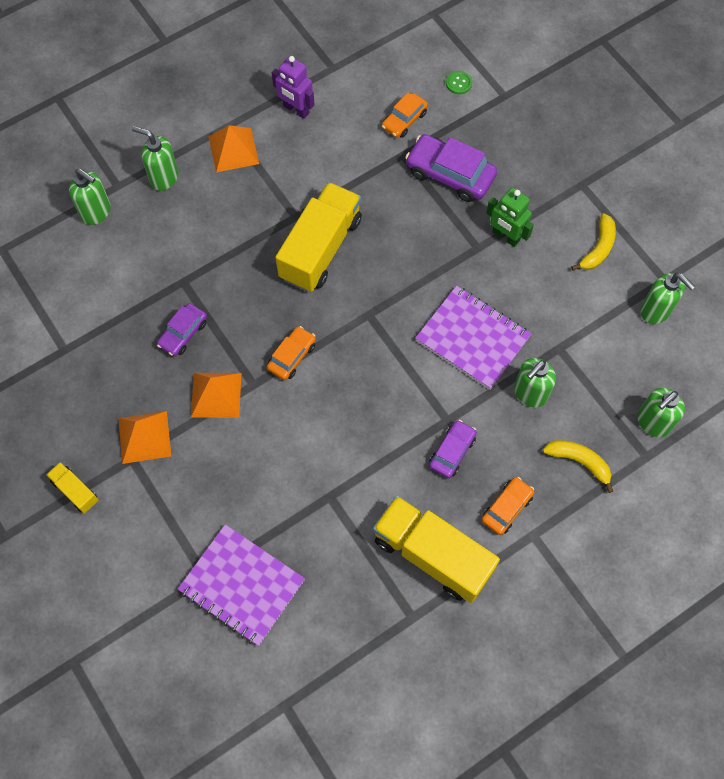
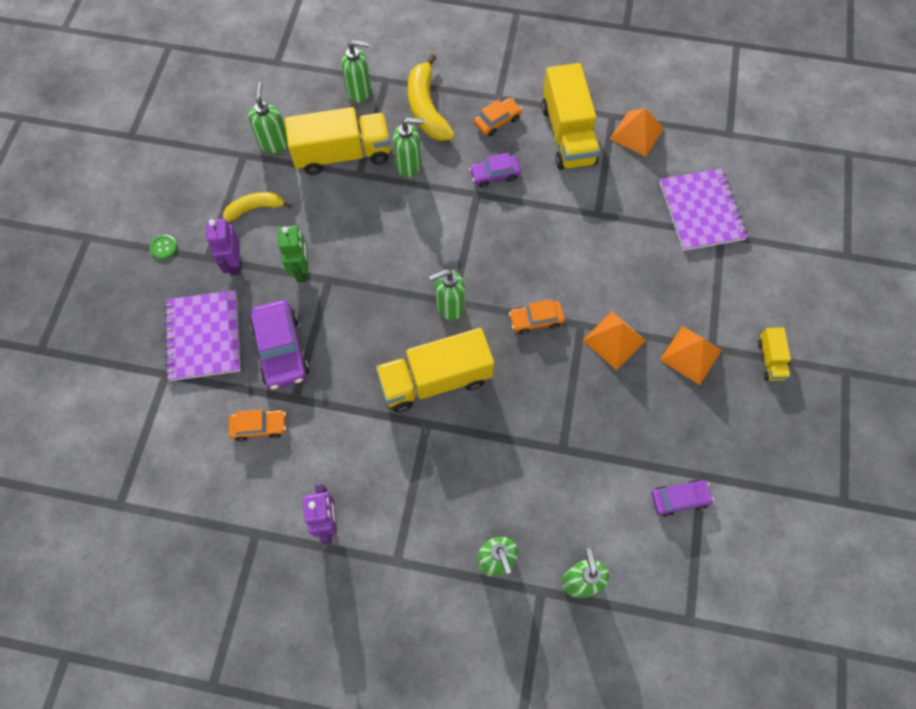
camera: 135 degrees left, 0 degrees up
(183, 333) = (598, 406): purple car -> purple car (679, 499)
(233, 149) = (415, 532): orange pyramid -> orange pyramid (636, 133)
(367, 308) = (449, 306): none -> green soap dispenser
(458, 83) = (183, 418): green button -> green button (164, 247)
(472, 339) = (404, 226): purple notebook -> purple notebook (204, 336)
(506, 508) = (497, 121): orange car -> orange car turned 150 degrees clockwise
(558, 198) = (234, 263): none -> purple robot
(579, 461) = (426, 108): yellow banana -> yellow banana, size x1.63
(592, 352) = (343, 154): none -> yellow truck

